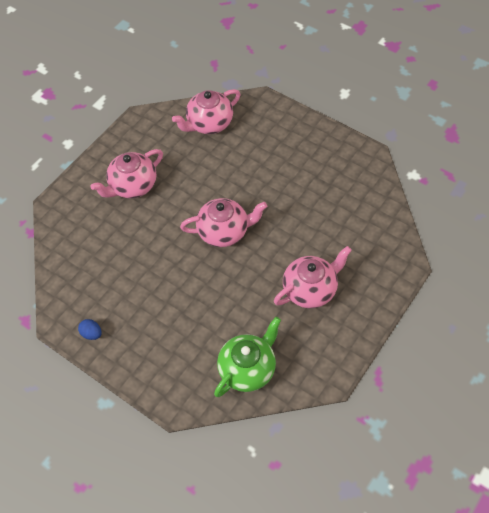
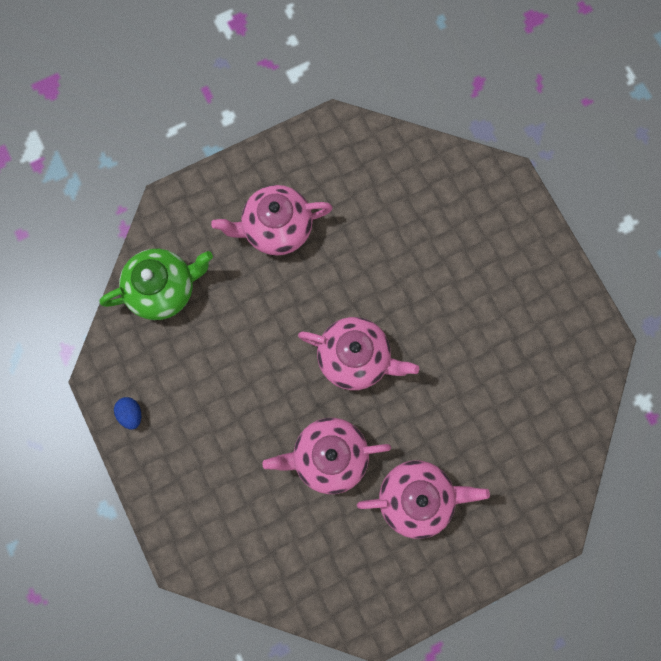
camera: 25 degrees right, 20 degrees up
(209, 124) = (420, 182): pink teapot -> pink teapot (328, 456)
(248, 368) = (286, 561): green teapot -> green teapot (164, 289)

